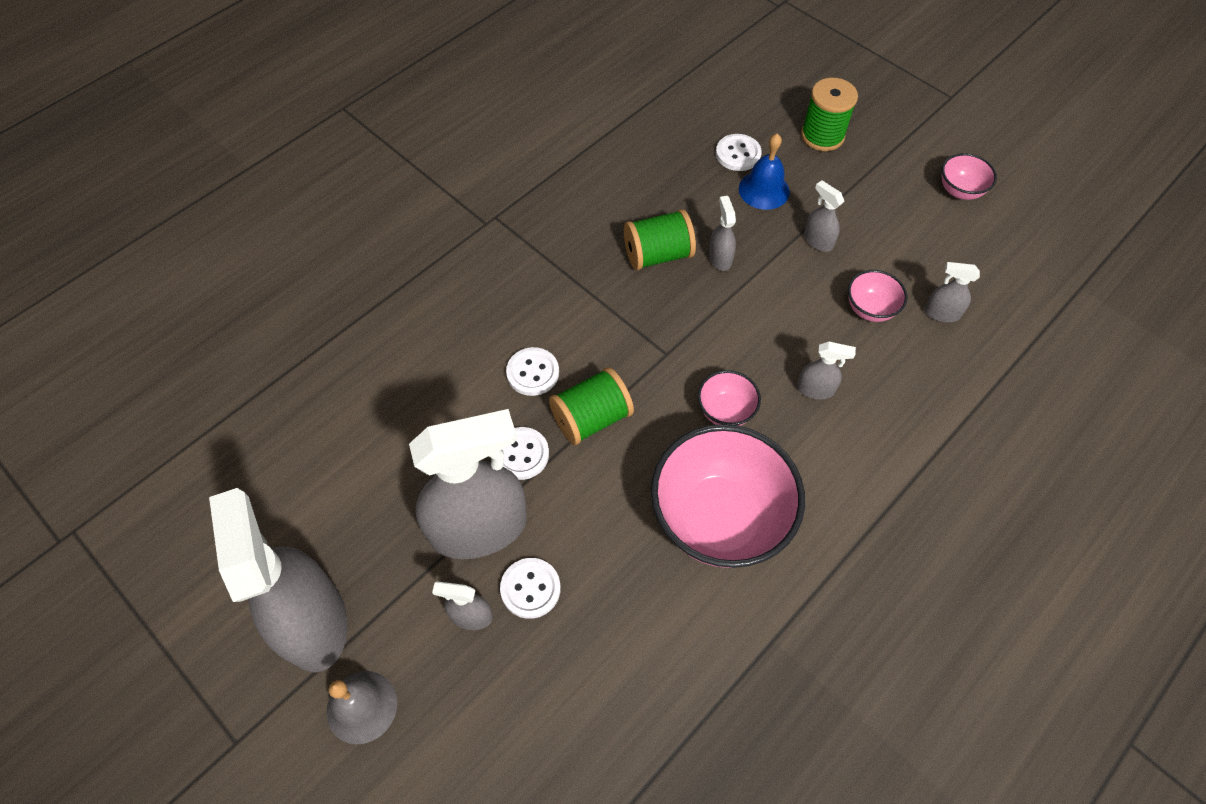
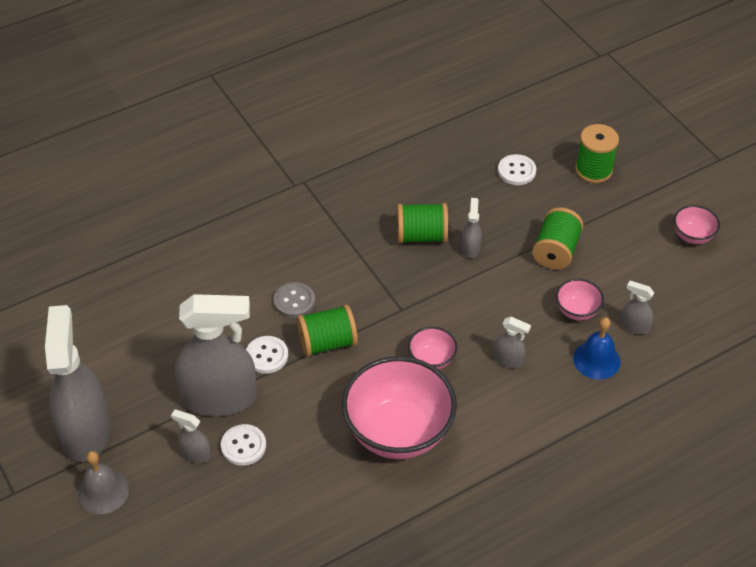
camera: 15 degrees right, 10 degrees down
(533, 372) = (294, 301): white button -> grey button
(764, 190) = (527, 203): blue bell -> blue bell (596, 360)
(818, 241) = (555, 251): grey spray bottle -> green spool

